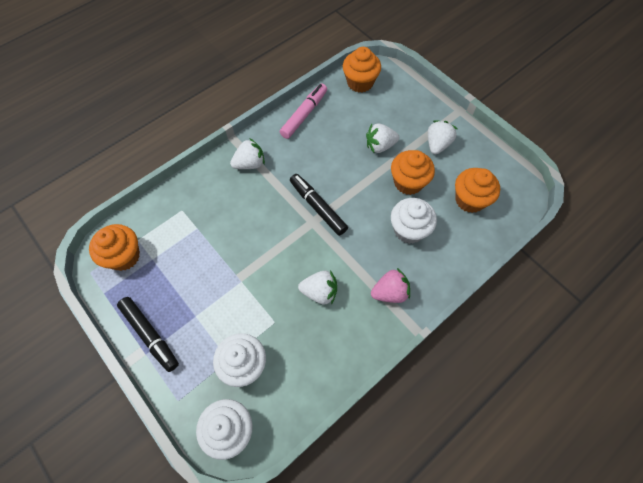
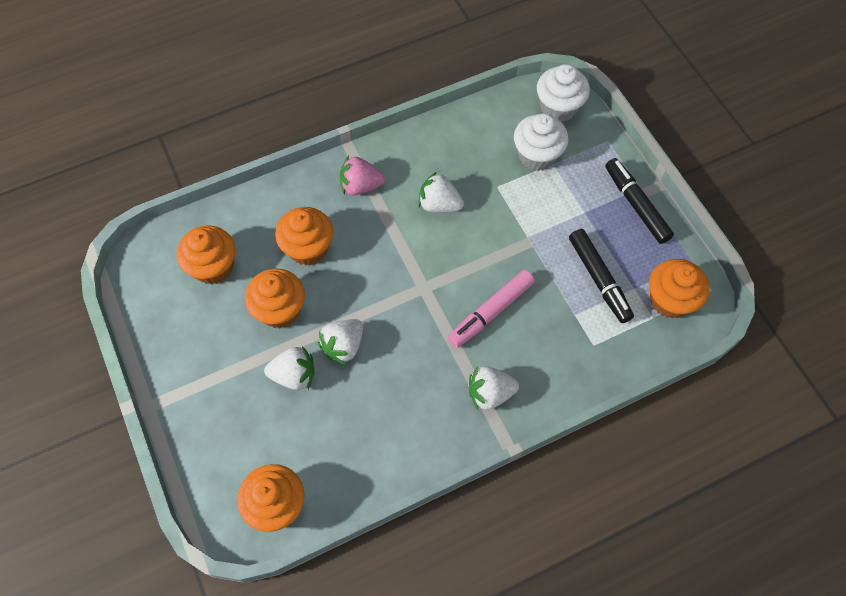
camera: 165 degrees left, 0 degrees up
(304, 114) = (388, 462): pink marker -> pink marker (491, 312)
(318, 207) = (412, 305): black marker -> black marker (599, 279)
(409, 230) = (308, 248): white cupcake -> orange cupcake
(437, 144) = (212, 357): white strawberry -> white strawberry (343, 346)

